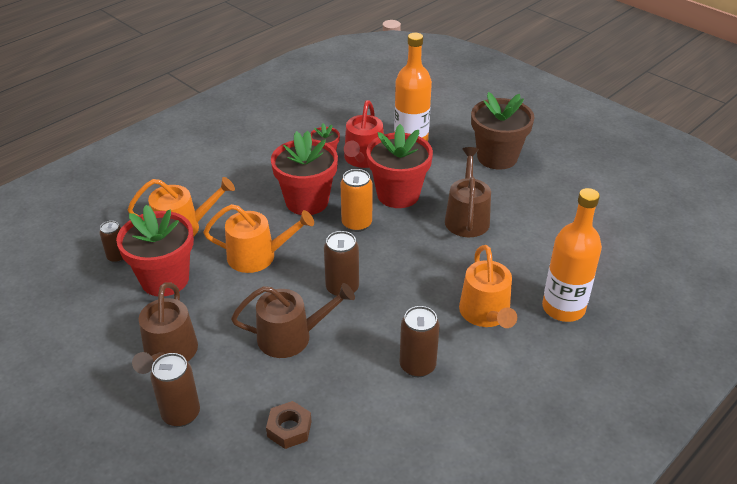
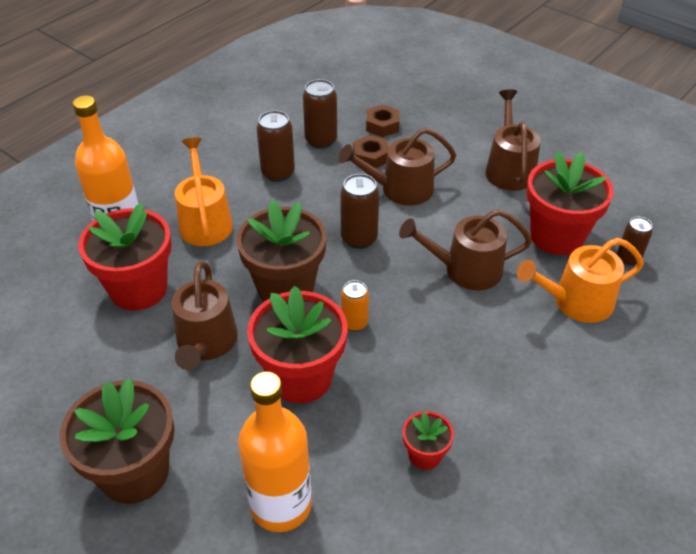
camera: 175 degrees right, 5 degrees up
(181, 414) = (473, 129): brown can -> brown can (321, 140)
(258, 256) = (466, 270): orange watering can -> brown watering can
(307, 201) = (429, 355): red flower pot -> red flower pot (138, 289)
(313, 381) = (371, 157): none -> brown nut
(356, 224) = (354, 323): orange can -> orange can, size x0.66
(363, 159) = (361, 451): red watering can -> none
(408, 251) = (285, 287): none -> brown flower pot

